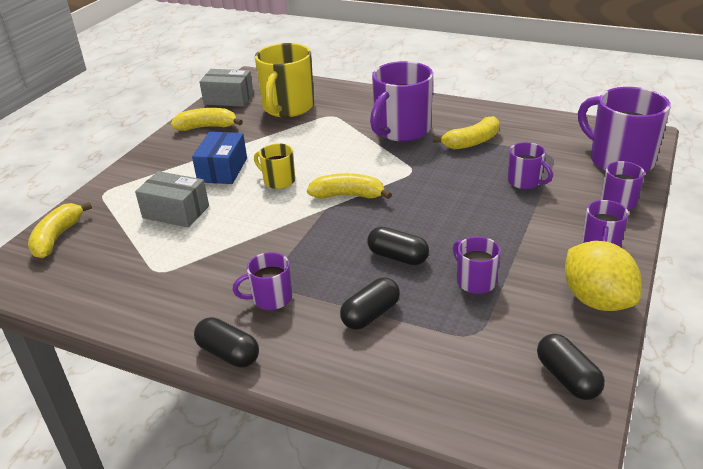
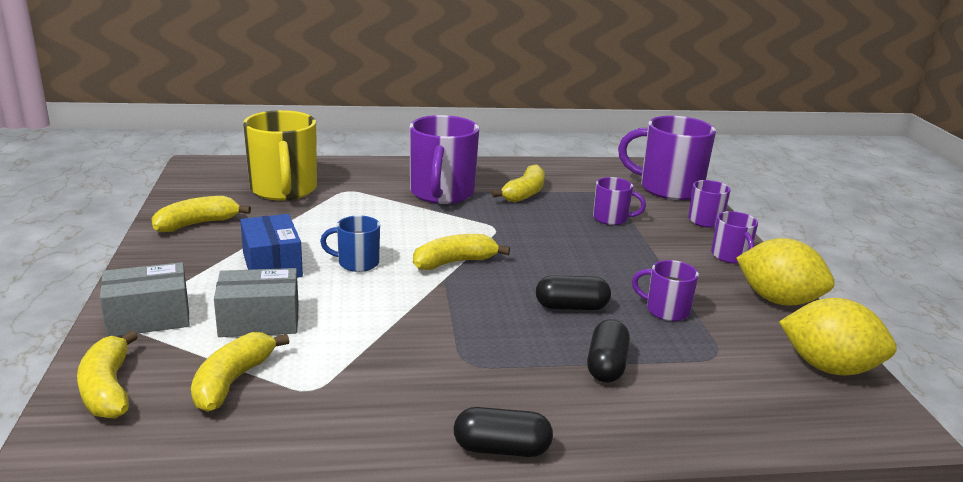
camera: 35 degrees left, 10 degrees down
(122, 252) = (233, 381): none -> yellow banana
(228, 98) = (193, 190): grey box -> grey box (148, 317)
(270, 298) = (484, 380): purple mug -> none
(278, 181) = (357, 263): yellow mug -> blue mug
(567, 378) = (828, 367): black capsule -> yellow lemon

